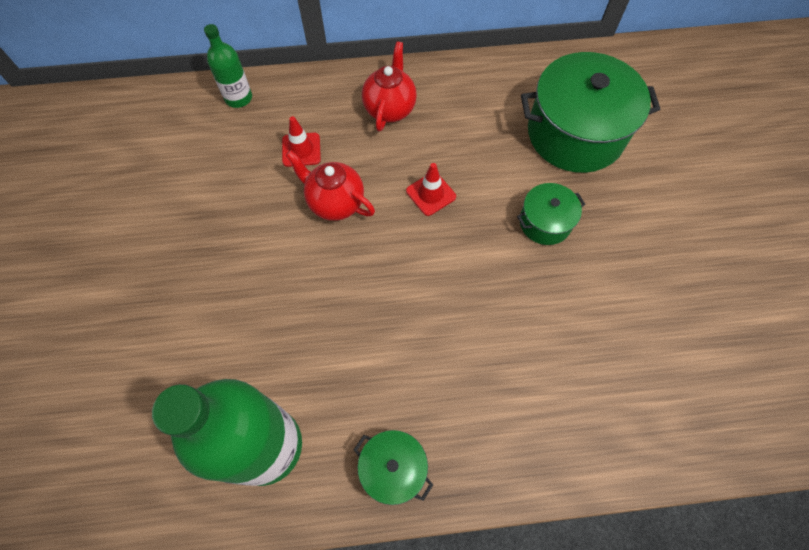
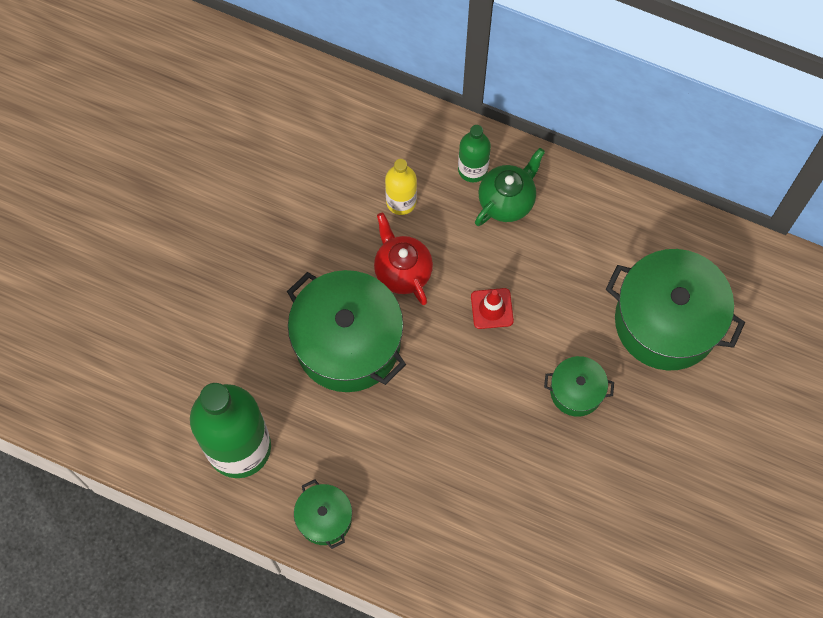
camera: 30 degrees right, 5 degrees up
(238, 98) = (372, 114): green bottle -> green bottle (472, 169)
(301, 150) = (401, 201): red traffic cone -> yellow bottle
(320, 287) = (348, 342): none -> green pot
(390, 108) = (507, 201): red teapot -> green teapot

